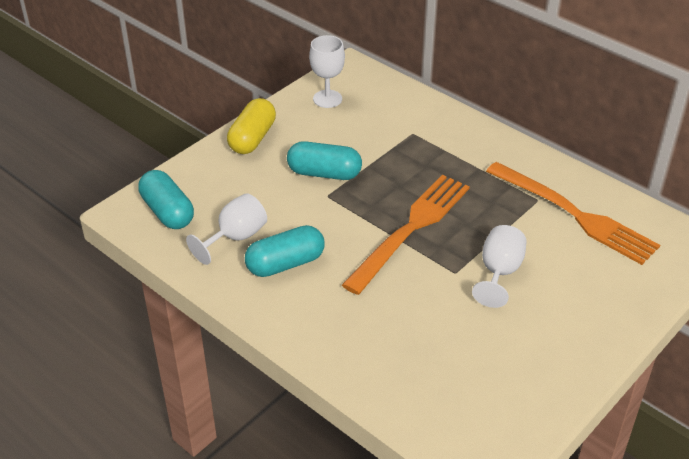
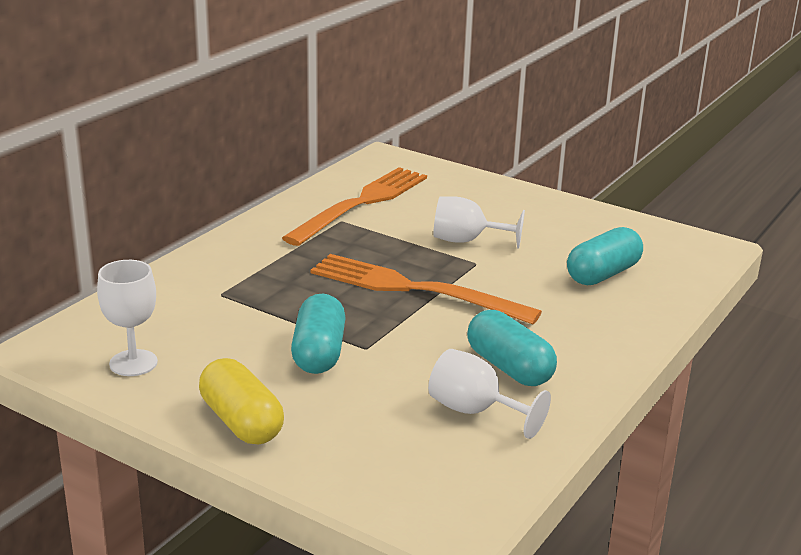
camera: 100 degrees left, 15 degrees down
(167, 212) = (440, 481): turquoise capsule -> turquoise capsule (603, 274)
(252, 138) = (241, 422): yellow capsule -> yellow capsule turned 45 degrees clockwise

